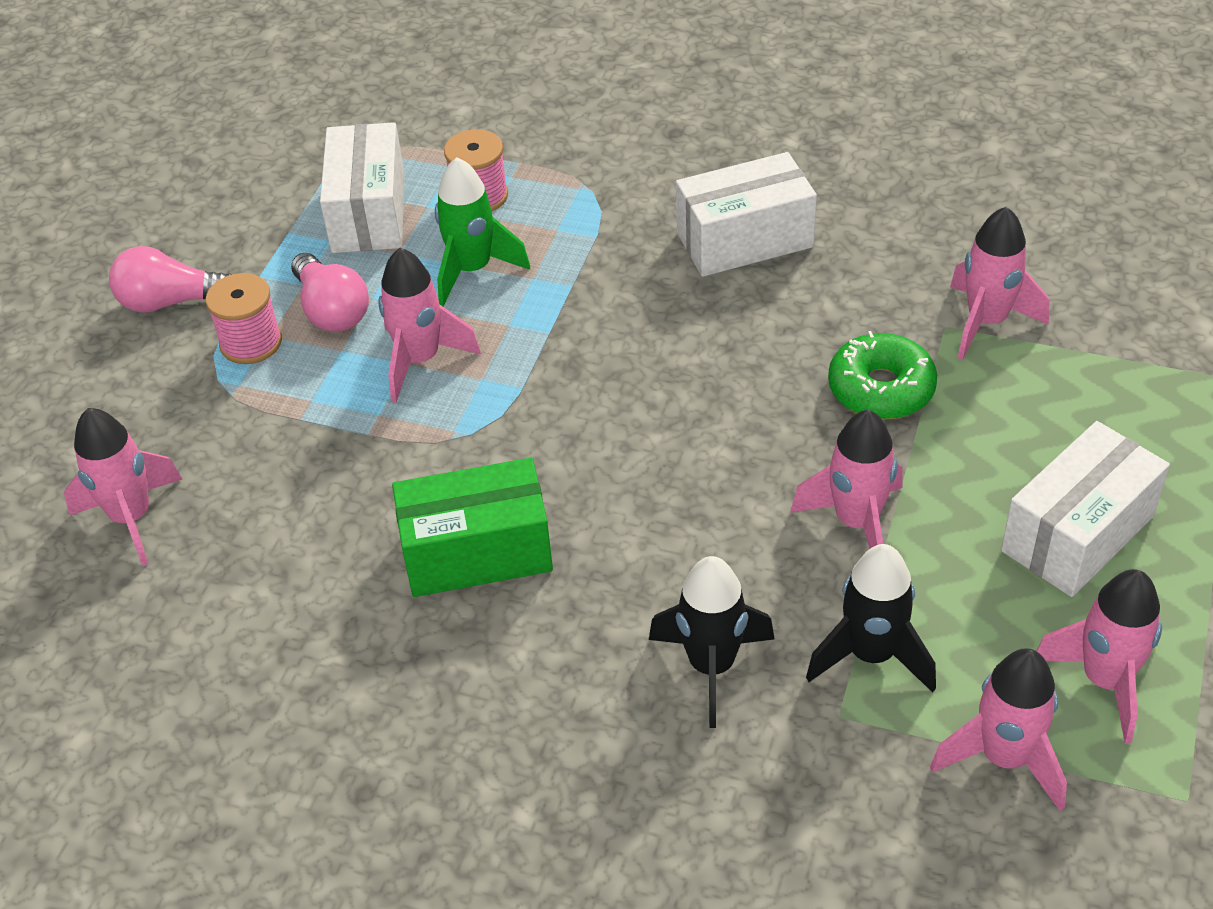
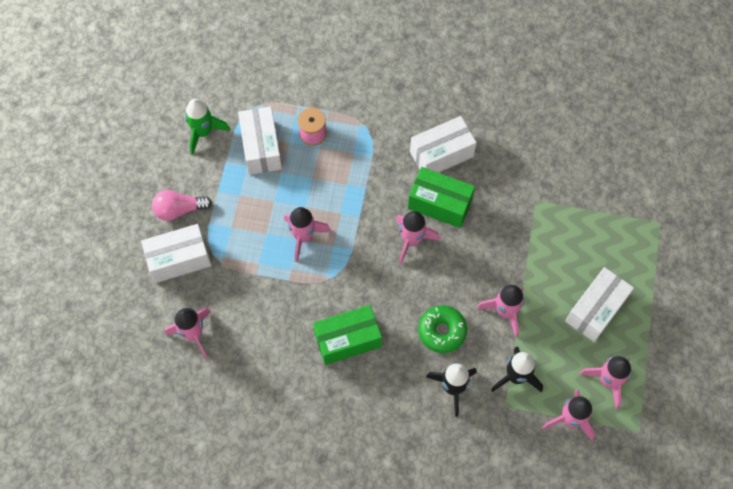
camera: 10 degrees left, 20 degrees up
(144, 383) = (179, 259): none -> white box
(251, 343) = (223, 232): pink spool -> none
(331, 310) = (256, 210): pink light bulb -> none
(472, 270) = (317, 181): green rocket -> green rocket (203, 132)
(729, 321) = (439, 204): none -> green box
(881, 389) = (510, 238): green donut -> green donut (442, 331)
(986, 322) = (553, 197): pink rocket -> pink rocket (411, 240)

